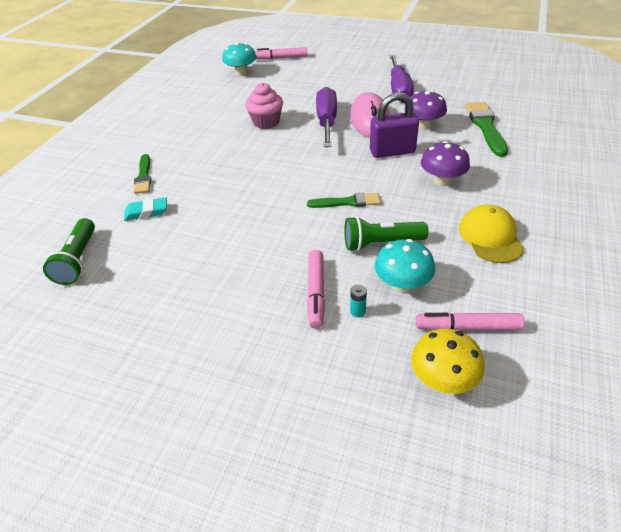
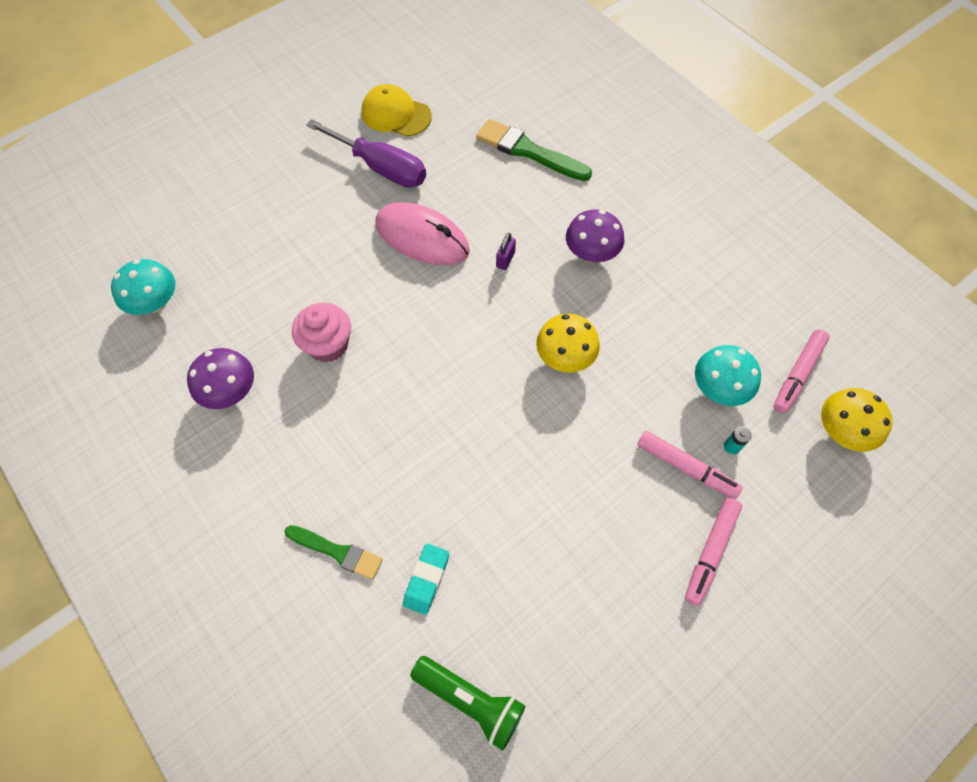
camera: 60 degrees left, 20 degrees up
(281, 58) = (162, 233): pink marker -> pink marker (710, 552)
(327, 122) = (387, 281): purple screwdriver -> none
(347, 202) = (565, 357): green brush -> yellow mushroom
(381, 243) = (651, 369): green flashlight -> none
(392, 151) = (505, 259): purple padlock -> purple padlock, size x0.45
(423, 125) = (479, 199): purple mushroom -> purple mushroom (230, 391)
(490, 237) = (700, 277): yellow cap -> yellow cap (396, 114)

